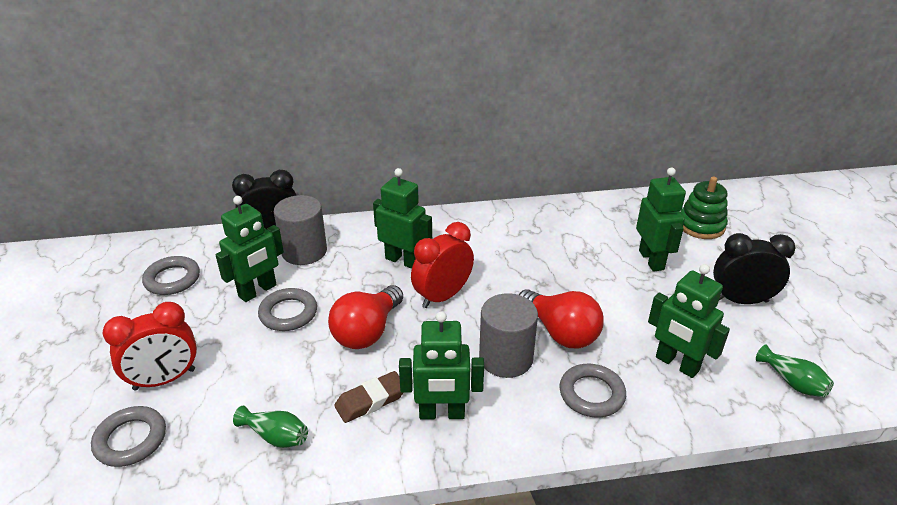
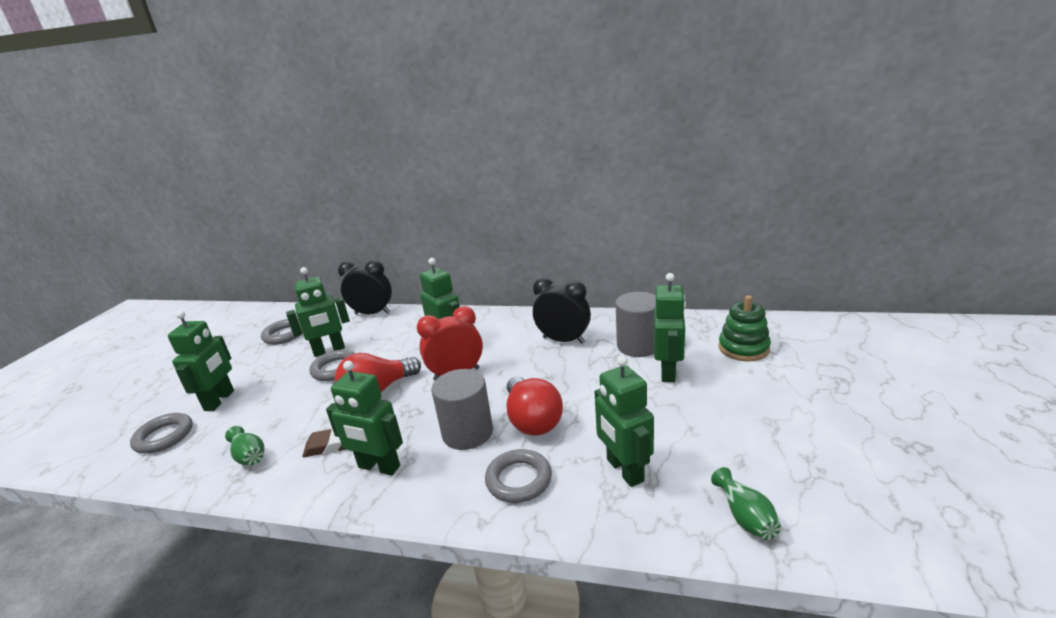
camera: 25 degrees right, 10 degrees down
(164, 380) = (220, 400): red clock -> green robot
(304, 251) = (383, 327): grey cylinder -> grey cylinder (638, 346)
(741, 300) = (740, 423): black clock -> black clock (563, 340)

